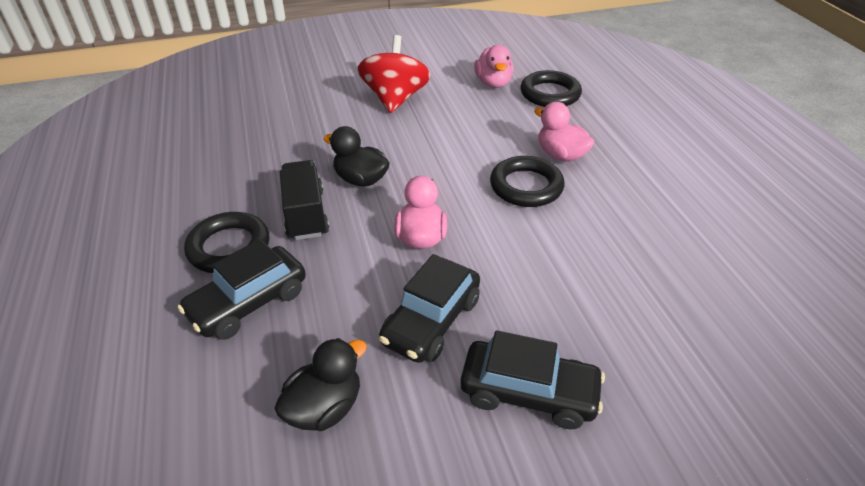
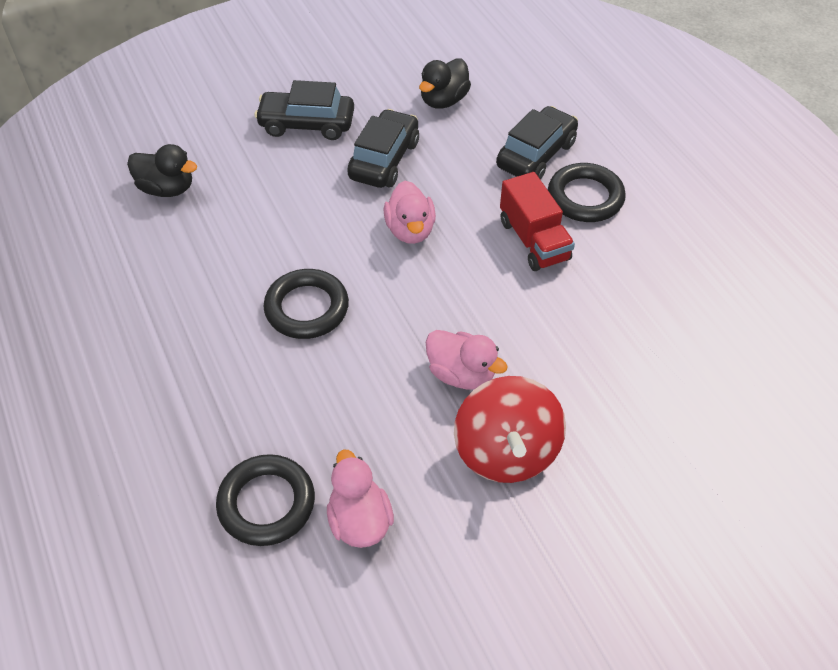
camera: 170 degrees right, 10 degrees up
(306, 214) = (533, 240): black truck -> red truck
(361, 180) = (496, 292): black duck -> black duck (167, 188)
(560, 155) = (262, 365): pink duck -> pink duck (461, 374)

